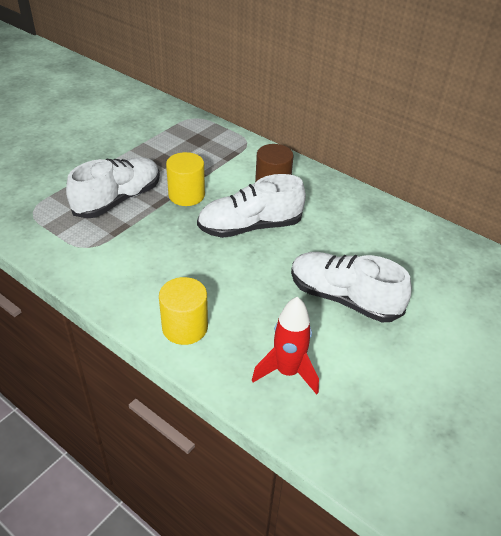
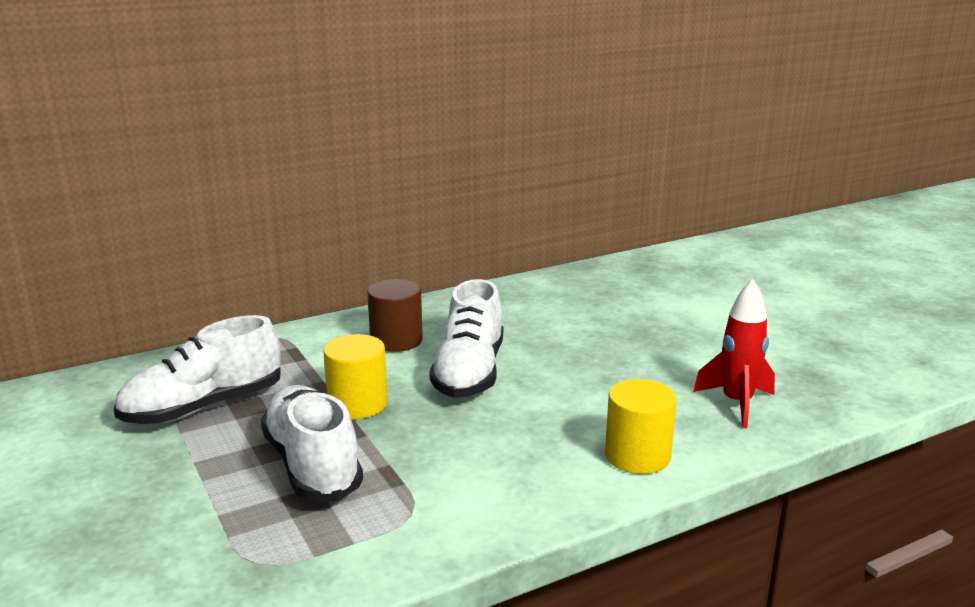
camera: 65 degrees left, 20 degrees down
(344, 298) = (635, 347): white shoe -> white shoe (203, 407)

